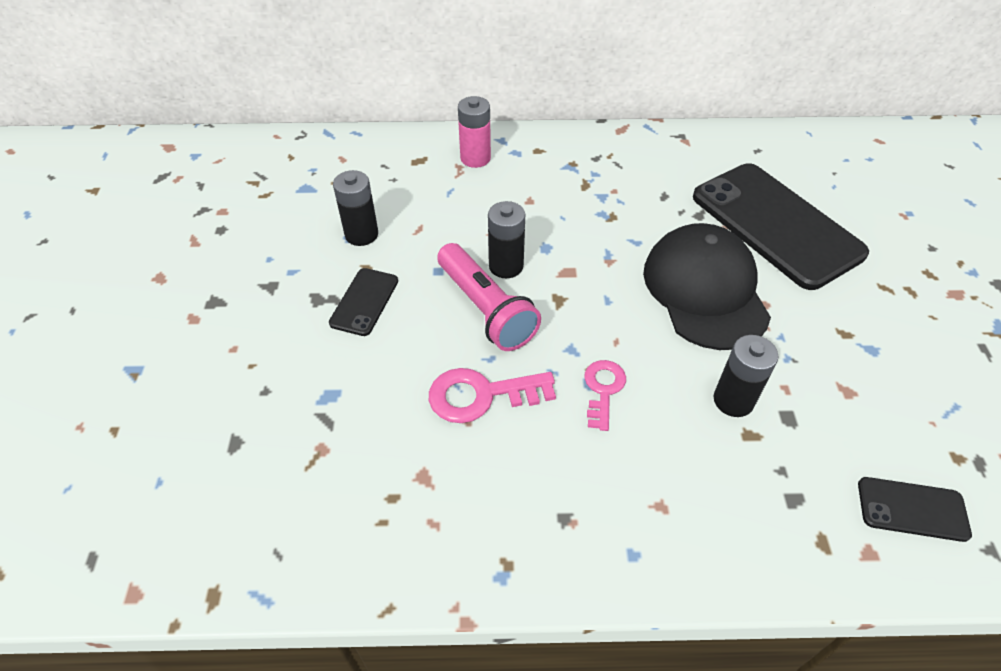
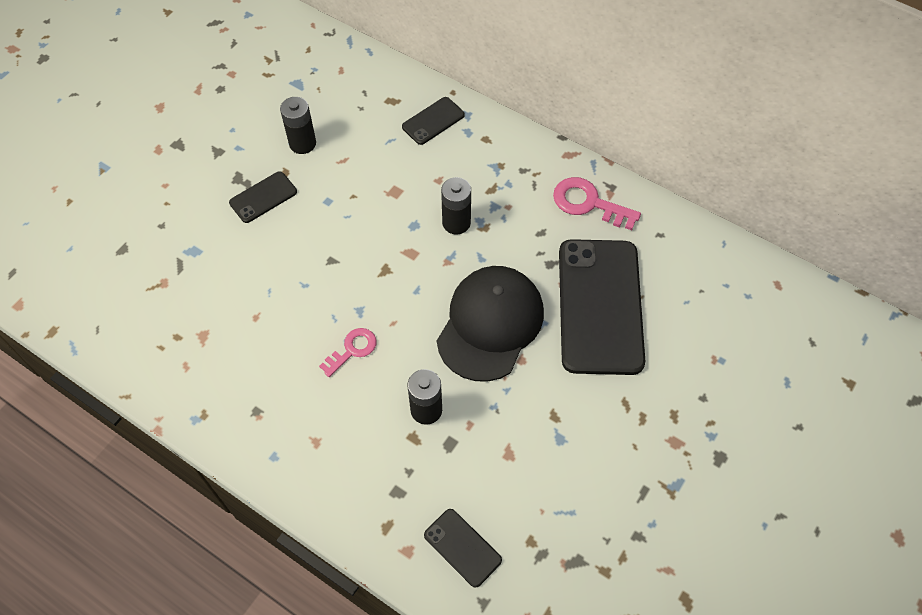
camera: 35 degrees right, 10 degrees up
(475, 158) = (433, 121): pink battery -> black phone
(481, 395) = (277, 306): pink key -> pink key (588, 203)
(486, 309) = (332, 248): pink flashlight -> none
(506, 266) = (374, 224): black battery -> black battery (456, 223)

